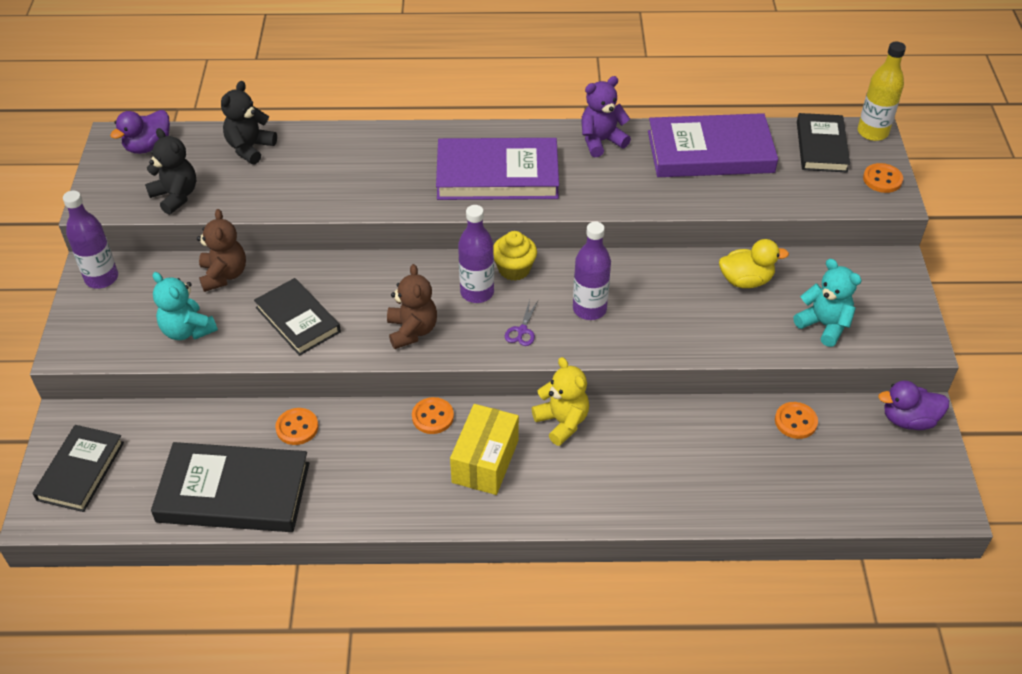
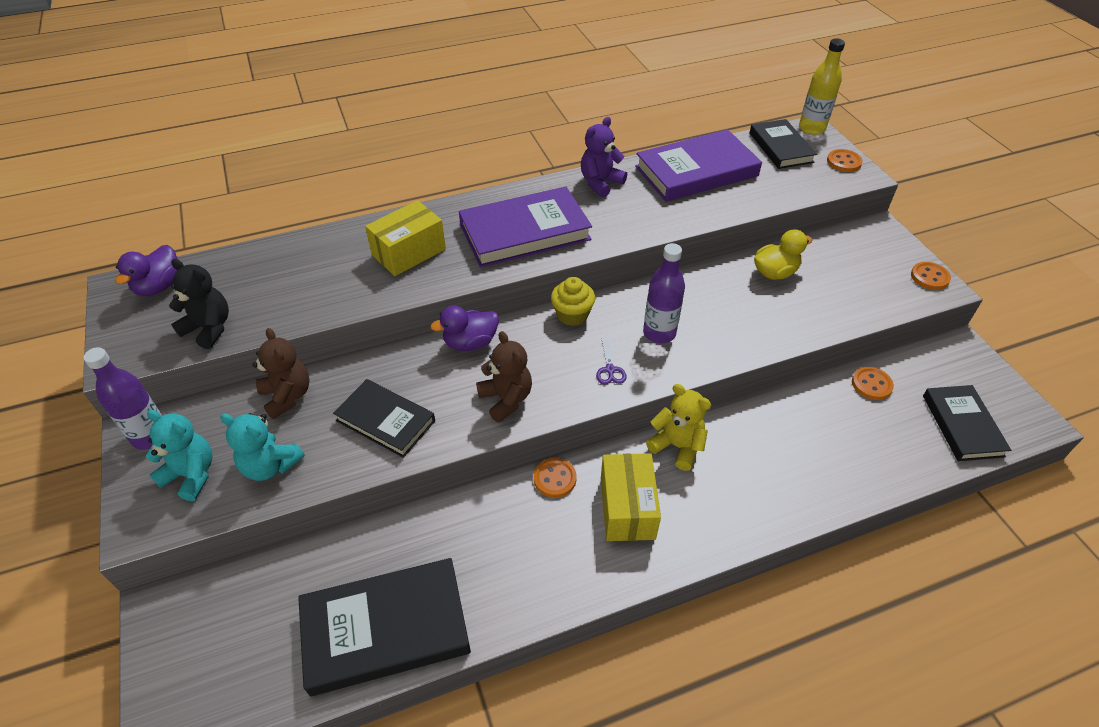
camera: 20 degrees left, 0 degrees up
(80, 471) = (197, 663): black book -> black book (962, 425)
(250, 148) = (270, 263): black teddy bear -> none
(297, 427) = (423, 533): orange button -> orange button (929, 277)
(378, 168) = (409, 252): none -> yellow box
(477, 292) = (549, 345): purple bottle -> none
(824, 325) = (860, 293): turquoise teddy bear -> turquoise teddy bear (191, 475)
(908, 420) = (956, 356): purple duck -> purple duck (470, 343)

